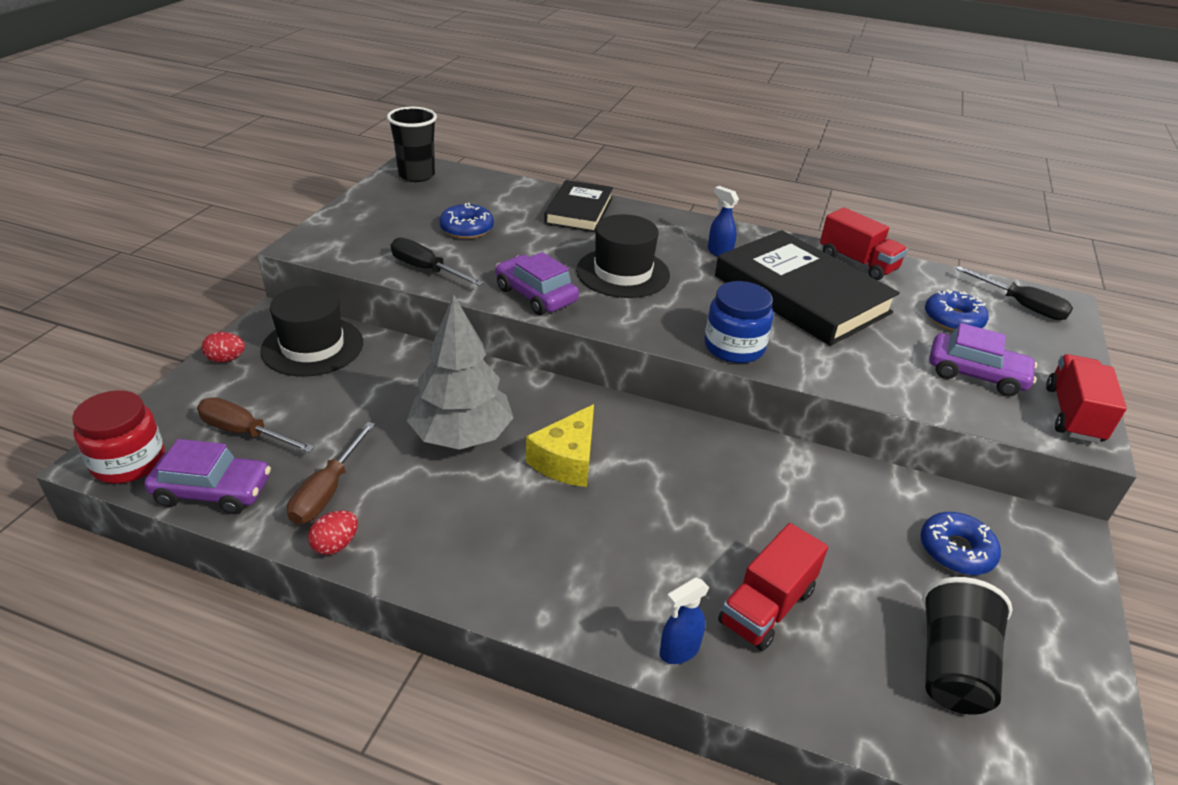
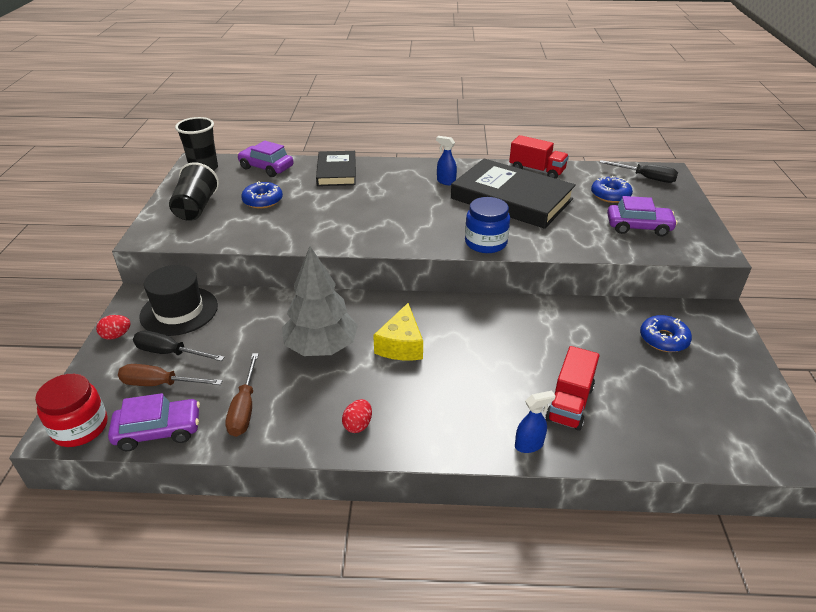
camera: 15 degrees left, 0 degrees up
(336, 545) = (270, 443): red egg -> red egg (358, 425)
(426, 269) = (249, 236): black screwdriver -> black screwdriver (170, 353)
(536, 295) = (337, 237): purple car -> purple car (266, 168)
(623, 273) = (388, 209): black hat -> none
(678, 650) = (529, 445): blue spray bottle -> blue spray bottle turned 150 degrees counterclockwise
(951, 666) = (689, 408): black cup -> black cup (196, 208)
(1072, 414) = (703, 239): red truck -> none

